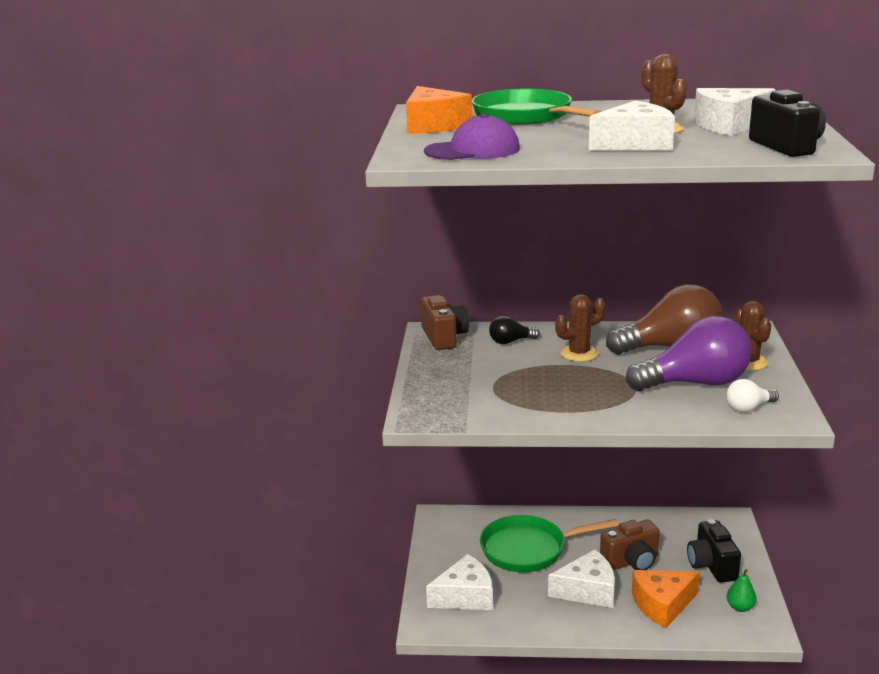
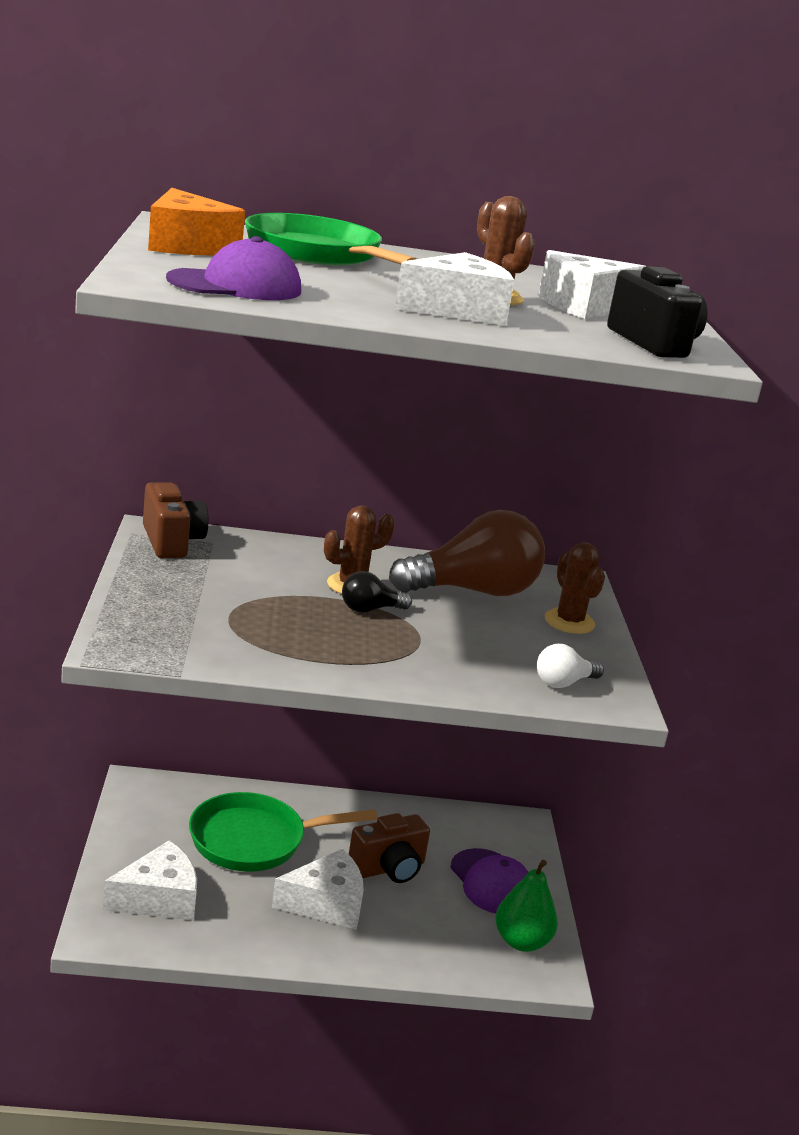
camera: 10 degrees left, 0 degrees up
(510, 341) = (262, 558): black light bulb -> black light bulb (370, 609)
(662, 605) = (421, 930): orange cheese -> none
(695, 383) = (499, 642): purple light bulb -> none
(711, 565) = (491, 882): black camera -> purple cap
(740, 607) = (521, 941): green pear -> green pear, size x1.63

